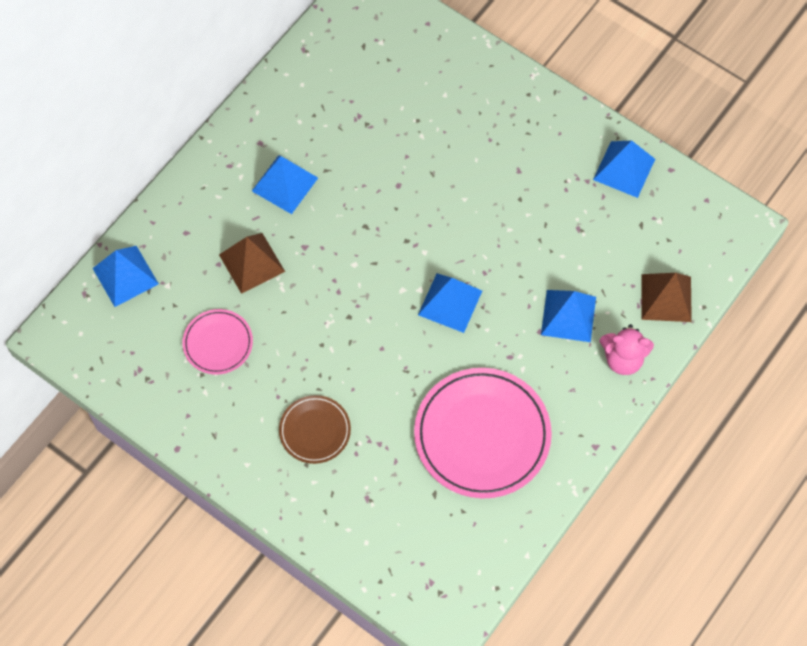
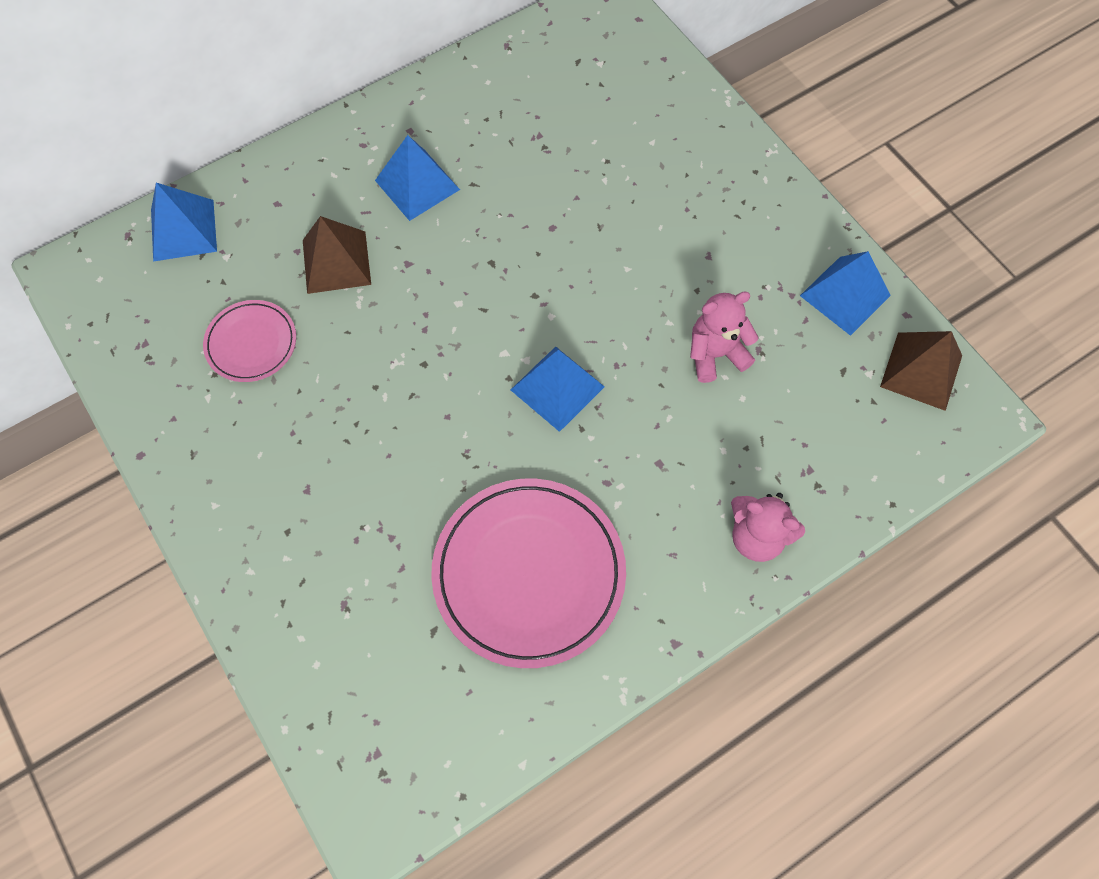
camera: 20 degrees right, 0 degrees up
(315, 430) = (317, 492): brown plate -> none
(550, 242) = (715, 354): none -> pink teddy bear
(568, 316) = (704, 455): blue pyramid -> none
(666, 297) = (844, 475): brown pyramid -> brown pyramid (921, 370)

